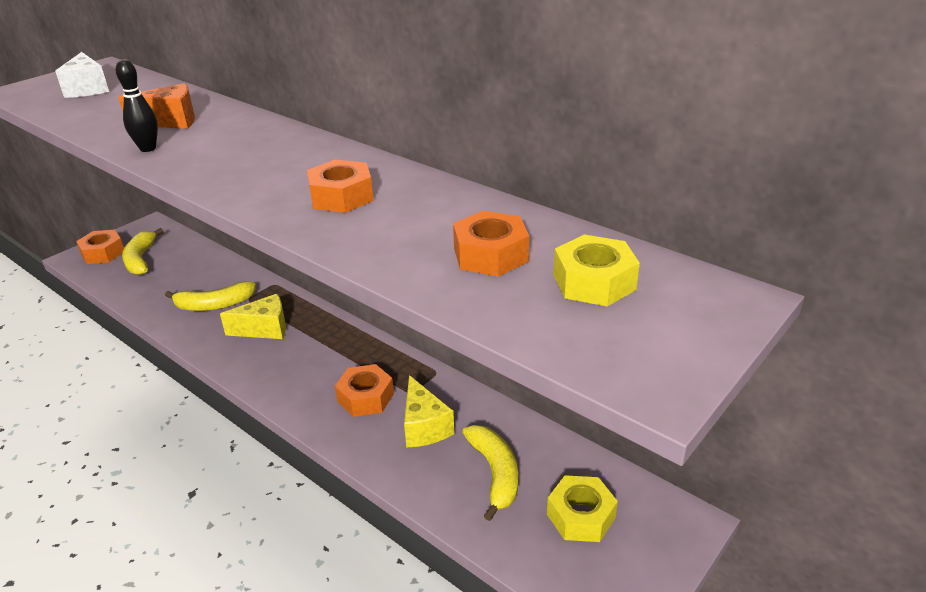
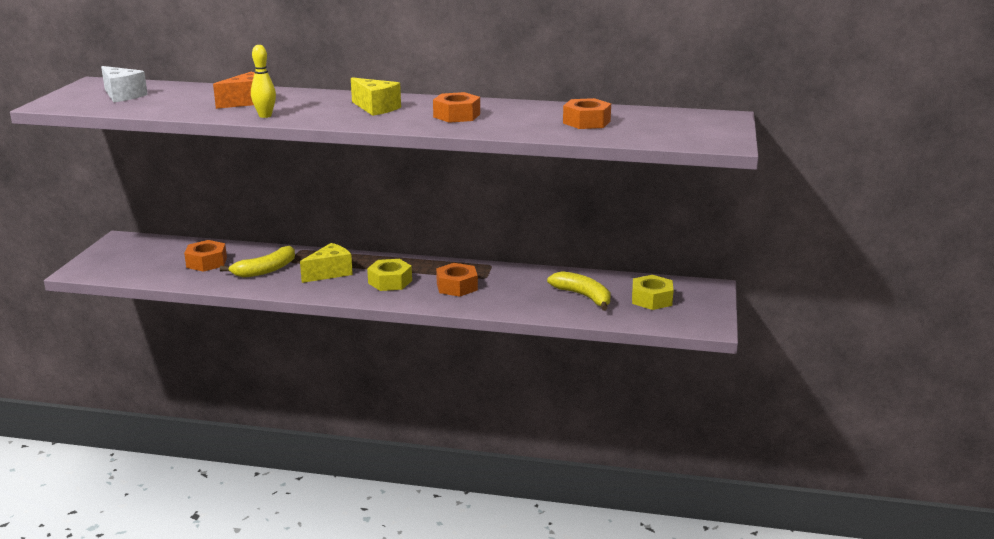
camera: 30 degrees left, 10 degrees down
(103, 253) = (103, 263): orange nut -> orange nut (206, 262)
(141, 259) = (150, 260): yellow banana -> none
(148, 148) = (265, 116): black bowling pin -> yellow bowling pin
(424, 426) = (514, 289): yellow cheese -> yellow cheese (376, 108)
(594, 282) = (654, 122): yellow nut -> yellow nut (390, 282)

